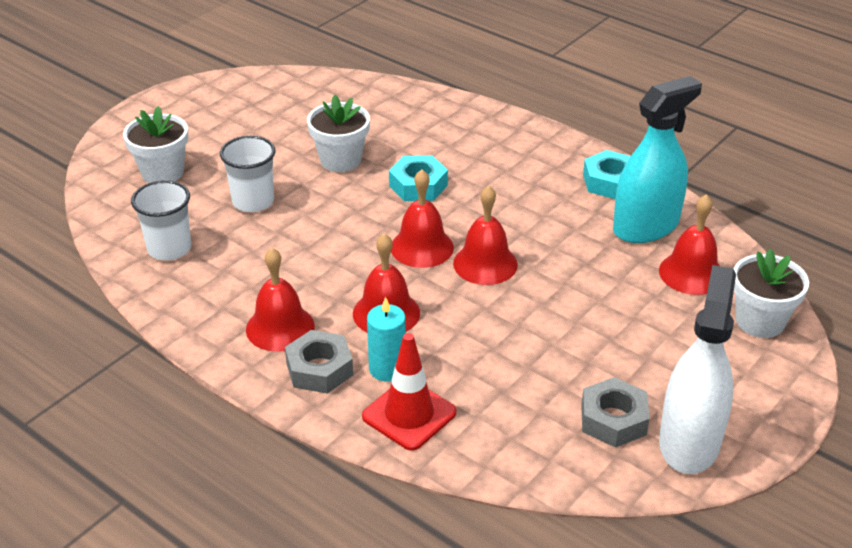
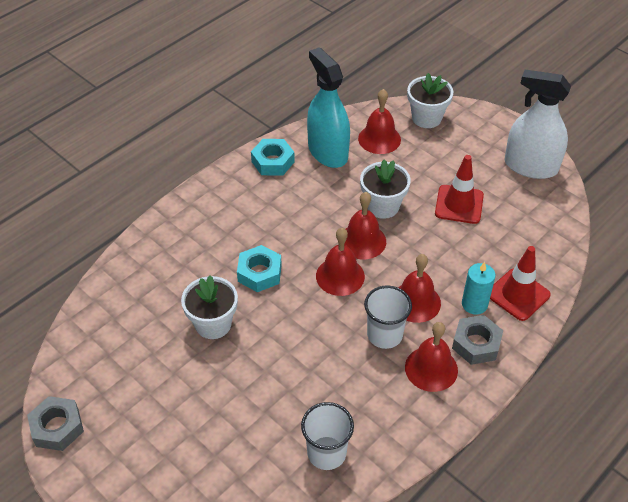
camera: 85 degrees left, 10 degrees up
(162, 172) = (206, 467): white flower pot -> white flower pot (382, 206)
(253, 201) = (265, 389): white cup -> white cup (384, 335)
(577, 356) = (459, 204): none -> red traffic cone
(613, 420) = (515, 196): grey nut -> grey nut (57, 427)

